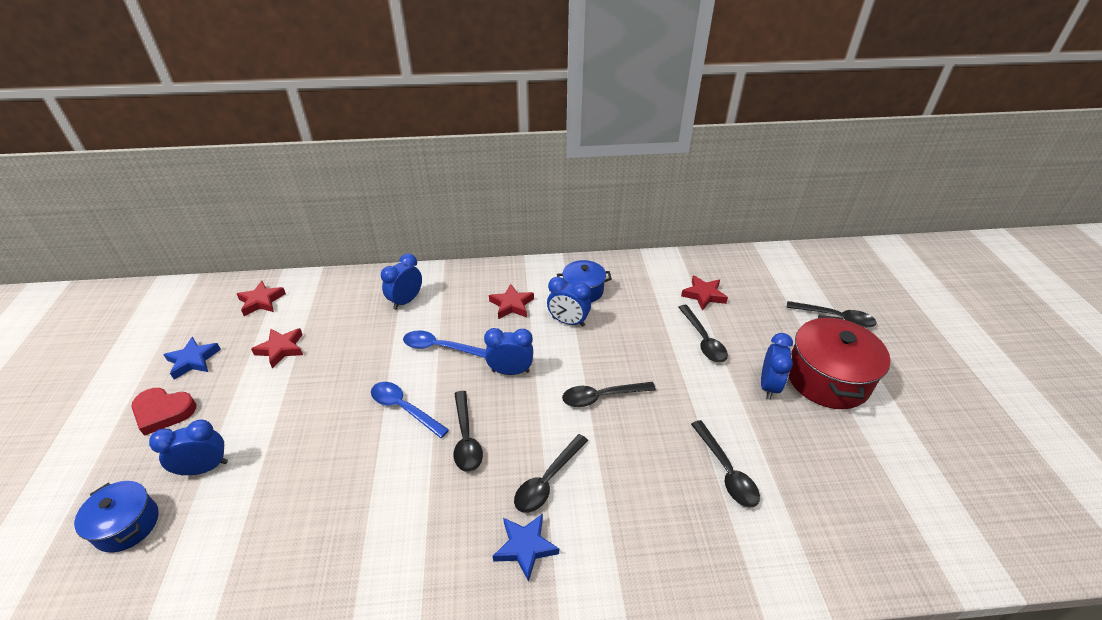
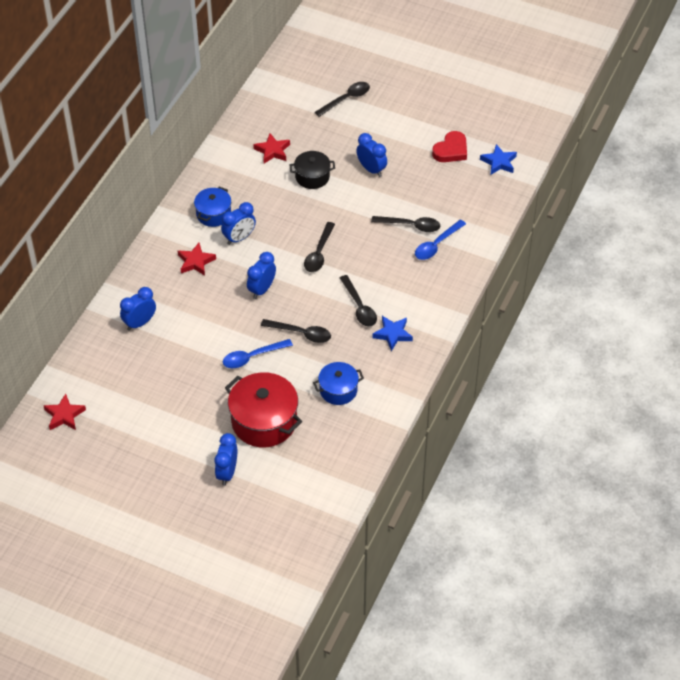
camera: 60 degrees left, 10 degrees up
(127, 525) = (246, 516): blue pot -> blue pot (338, 390)
(163, 412) = (154, 491): red heart -> red heart (451, 150)
(193, 360) = (108, 468): blue star -> blue star (499, 162)
(281, 349) = (137, 413): red star -> none
(406, 301) = (140, 323): blue clock -> blue clock turned 75 degrees clockwise
(439, 347) = (208, 319): blue spoon -> blue spoon (436, 245)
(703, 340) = (312, 177): black spoon -> black pot
(827, 379) = (387, 139): red pot -> red pot (264, 421)

